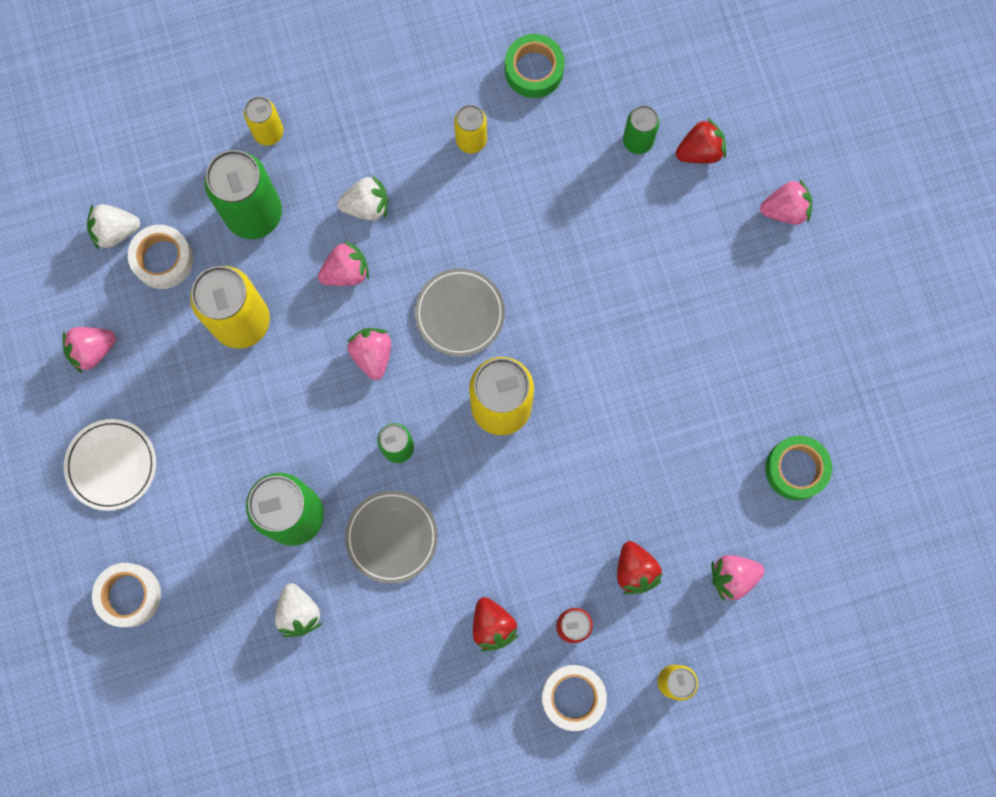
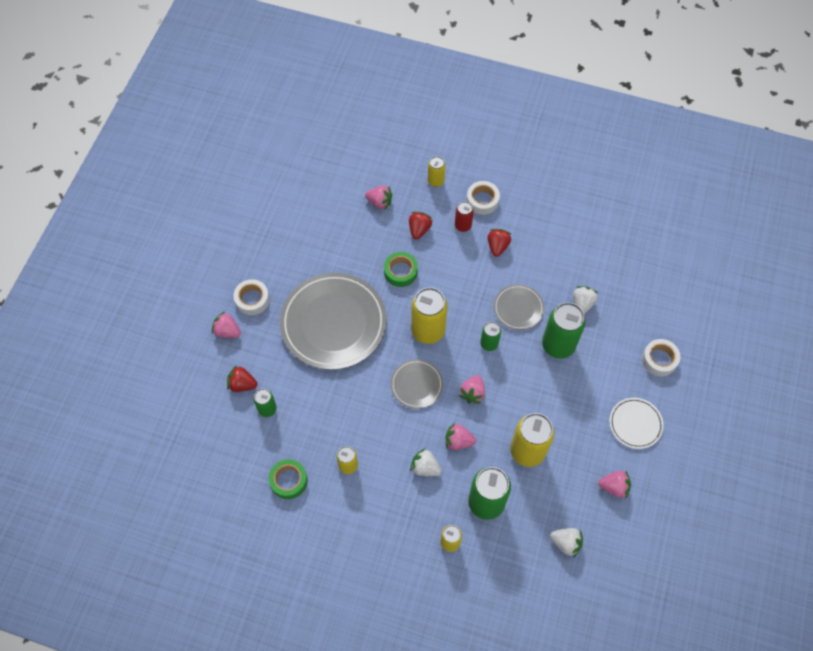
camera: 145 degrees left, 15 degrees down
(163, 259) = (549, 510): white tape -> white tape (252, 299)
(646, 325) = (333, 323): none -> grey plate
(796, 469) = (318, 225): green tape -> green tape (400, 272)

